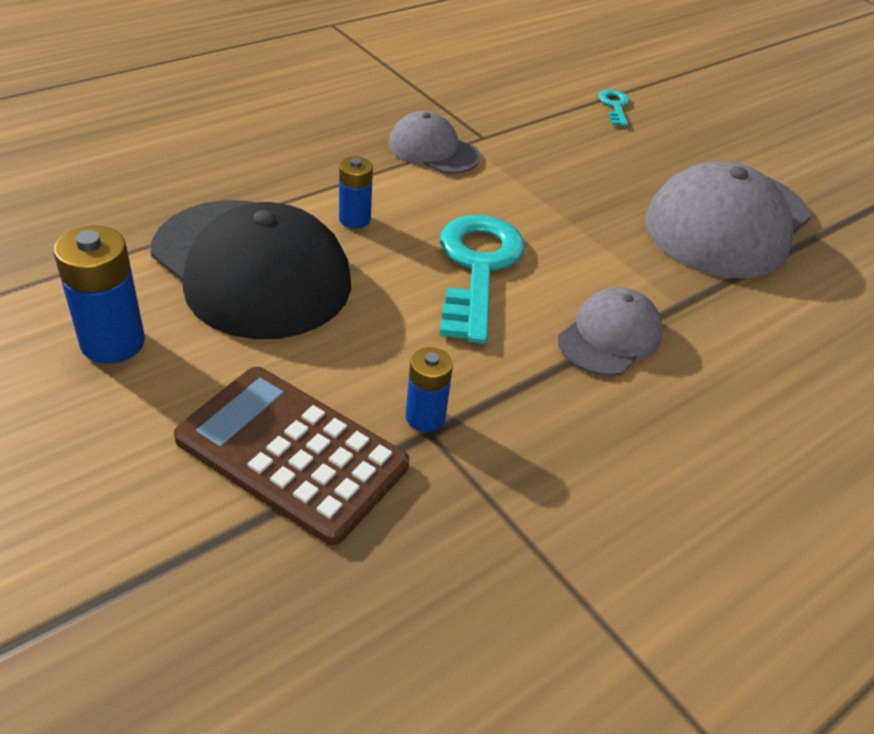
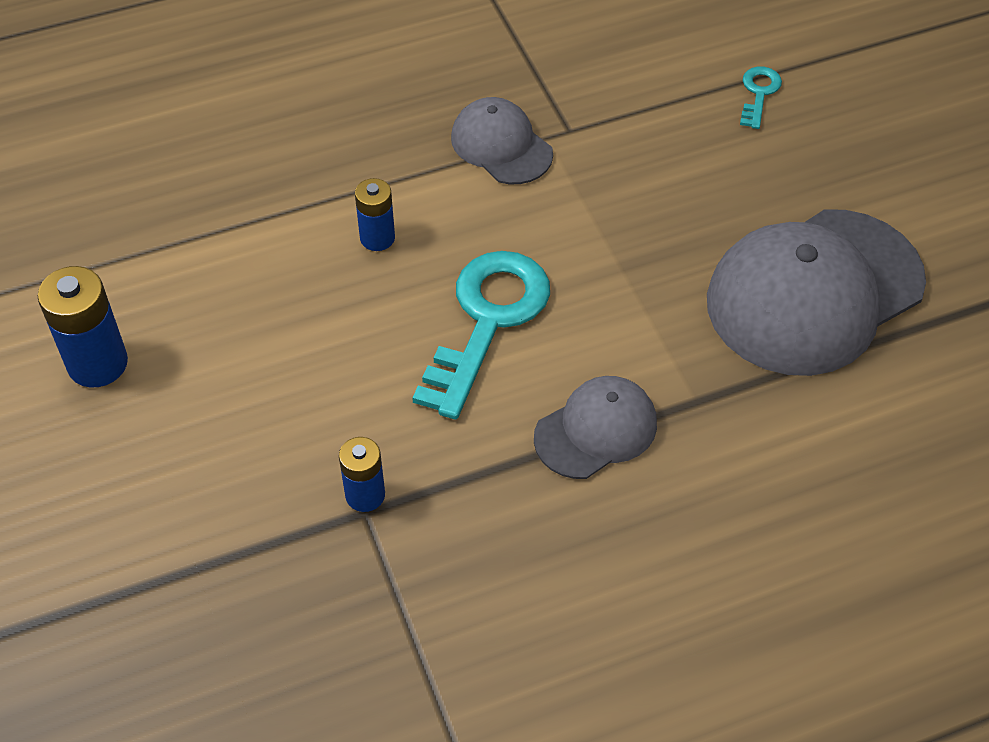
camera: 20 degrees right, 10 degrees up
(251, 268) = (250, 290): black cap -> none
(292, 452) = (228, 512): brown calculator -> none

